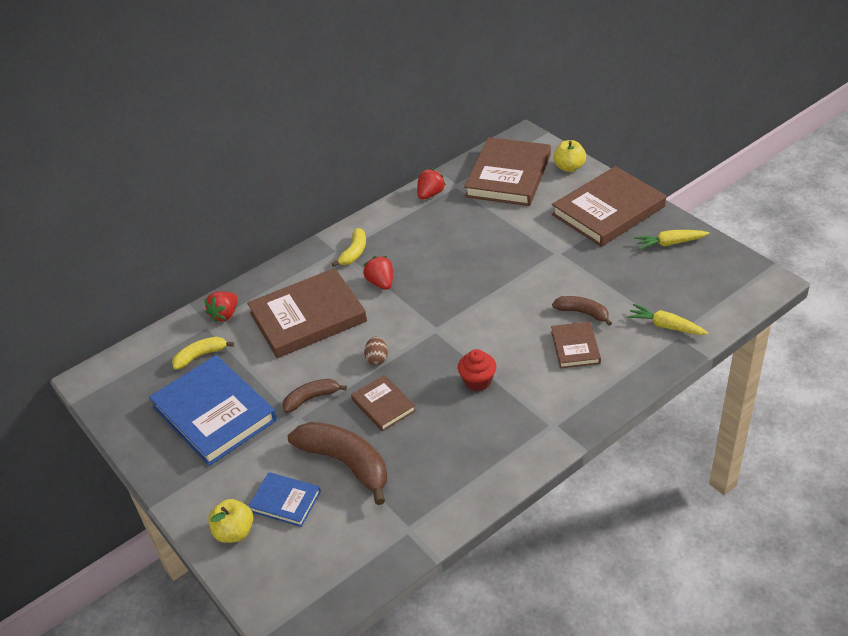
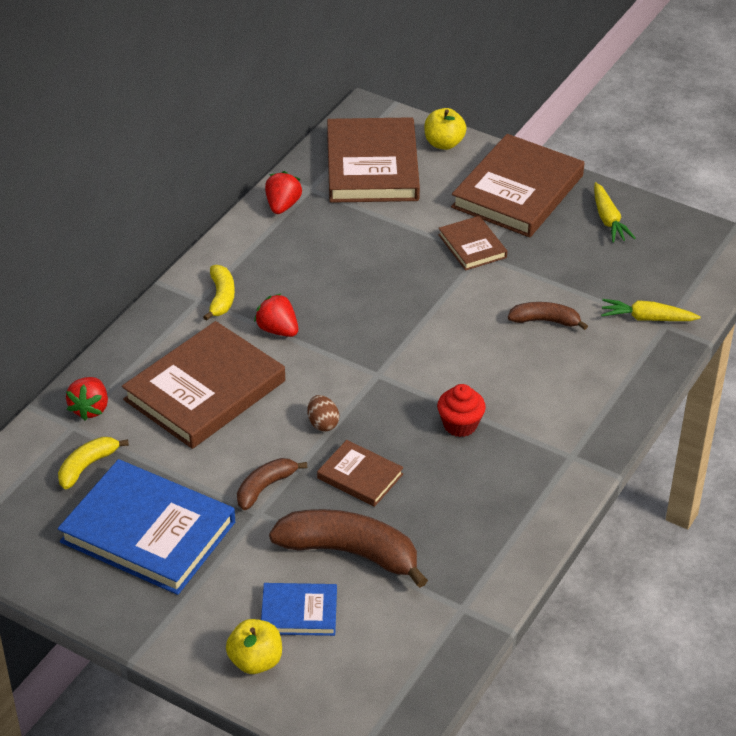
camera: 25 degrees left, 0 degrees up
(575, 347) = (555, 363): brown book -> brown book (472, 246)
(670, 243) = (608, 220): yellow carrot -> yellow carrot turned 75 degrees counterclockwise

